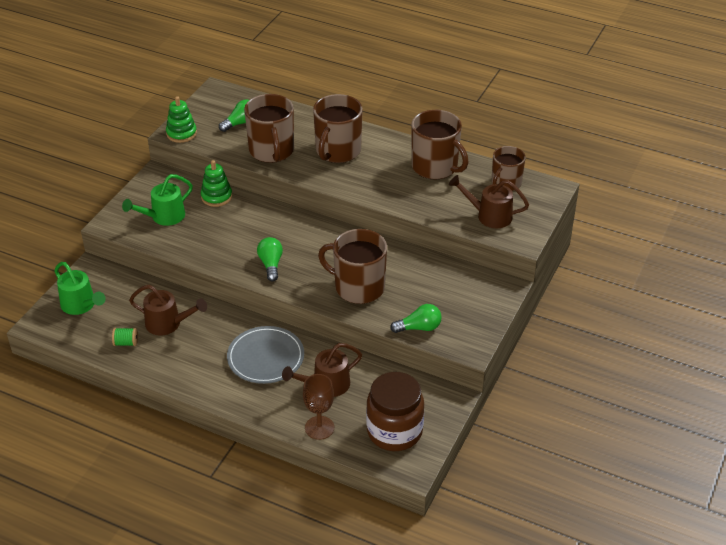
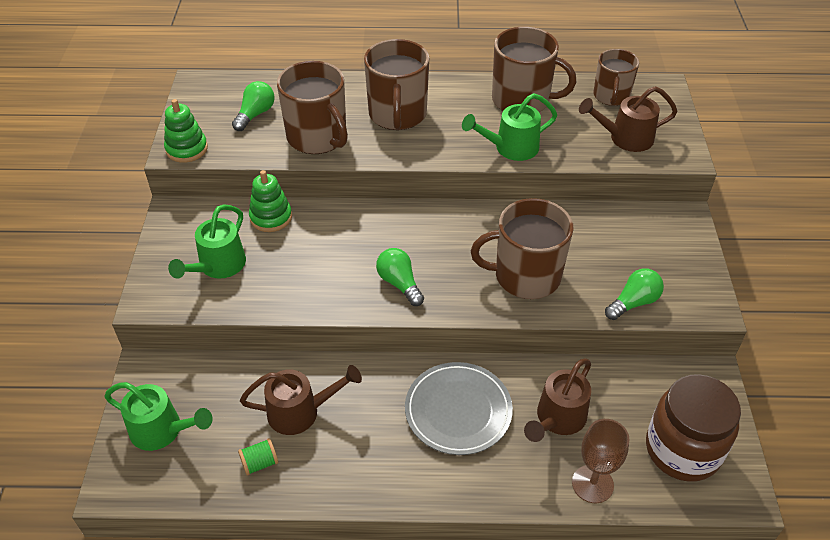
camera: 25 degrees left, 5 degrees up
(399, 197) = (510, 148): none -> green watering can

